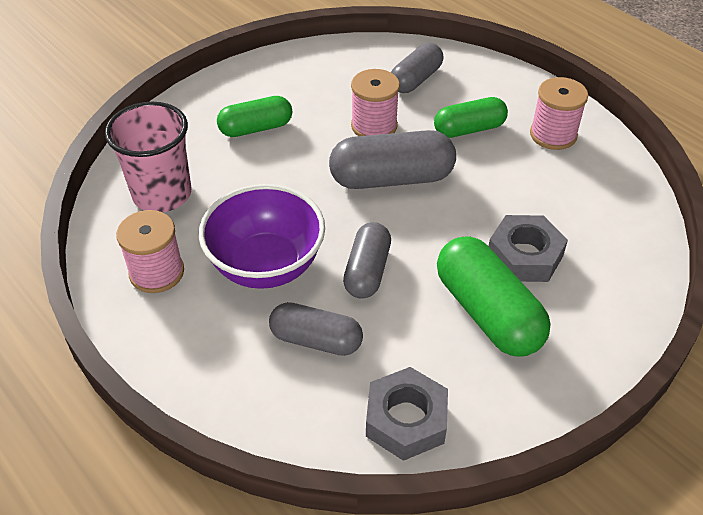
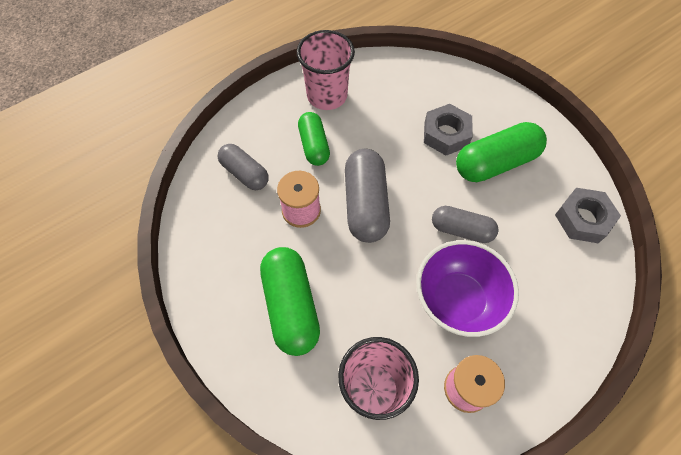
camera: 85 degrees left, 15 degrees up
(256, 128) = (291, 306): green capsule -> green capsule, size x1.55
(316, 340) = (526, 268): grey capsule -> none
(553, 135) = (327, 95): pink spool -> pink cup

